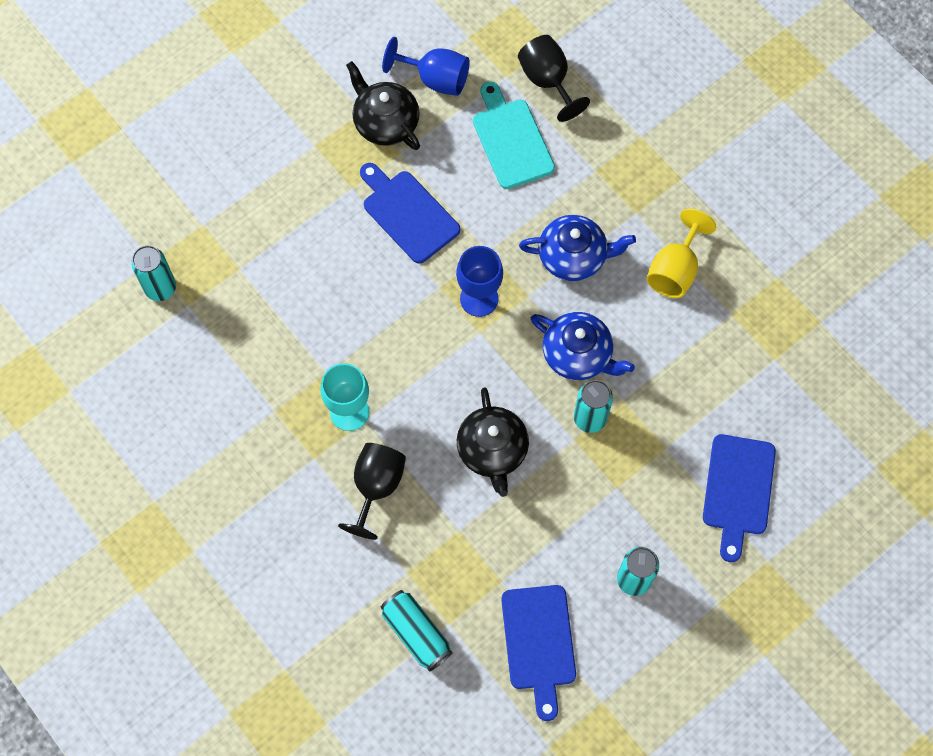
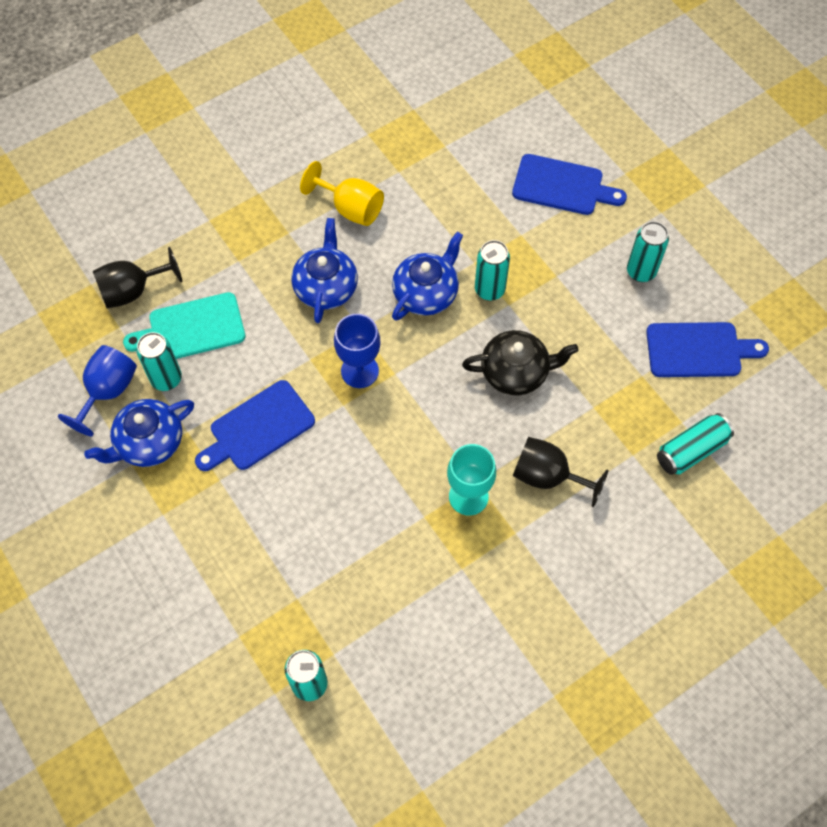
camera: 85 degrees left, 5 degrees down
(385, 122) = (149, 442): black teapot -> blue teapot
(453, 126) = (166, 379): none -> turquoise can

